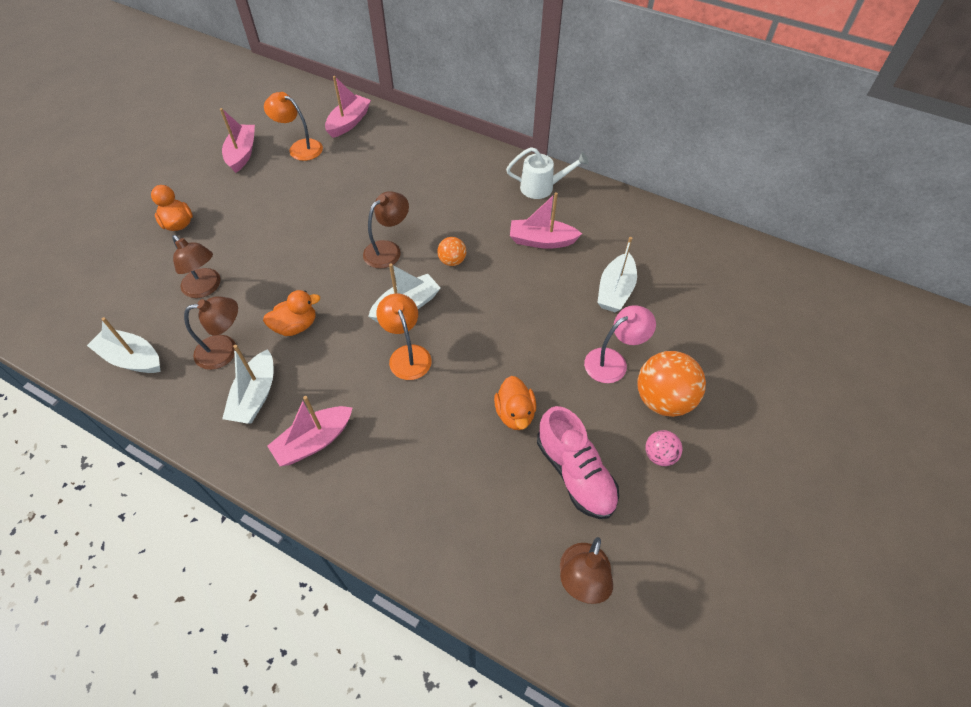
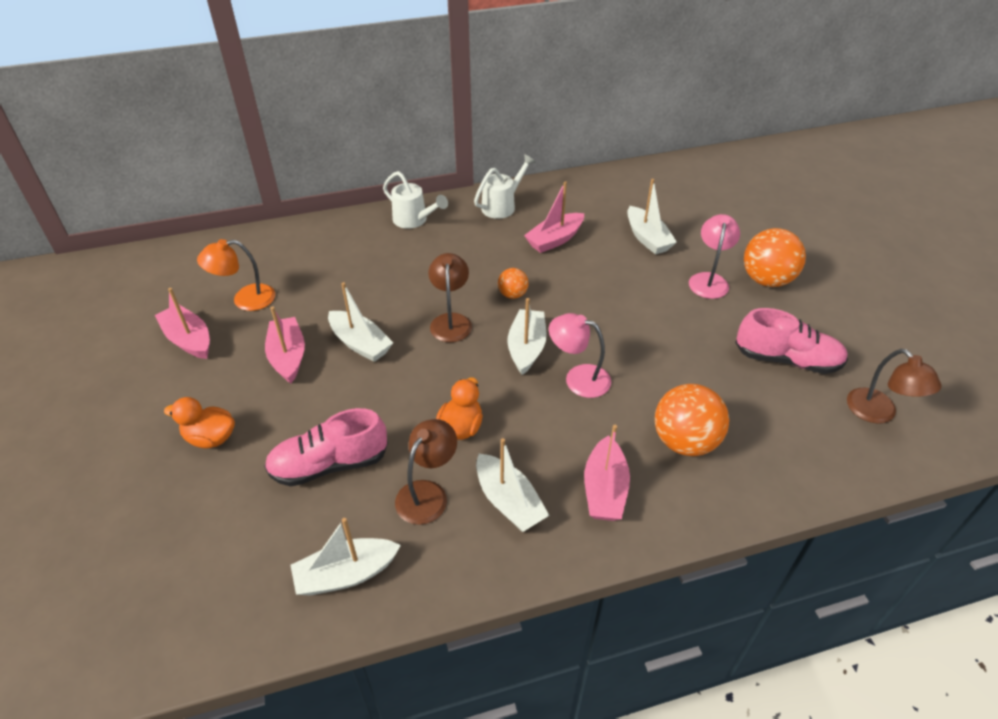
camera: 45 degrees left, 10 degrees down
(205, 288) = (329, 464): brown lamp -> pink shoe
(318, 224) = (360, 343): none -> white boat
(349, 122) = (264, 253): pink boat -> pink boat (288, 356)
(407, 355) = (578, 378): orange lamp -> pink lamp
(408, 460) = (684, 441): none -> orange ball
(466, 158) = (414, 220): none -> white watering can
(515, 413) = (703, 356): orange duck -> none
(659, 455) = (810, 311): pink ball -> none

